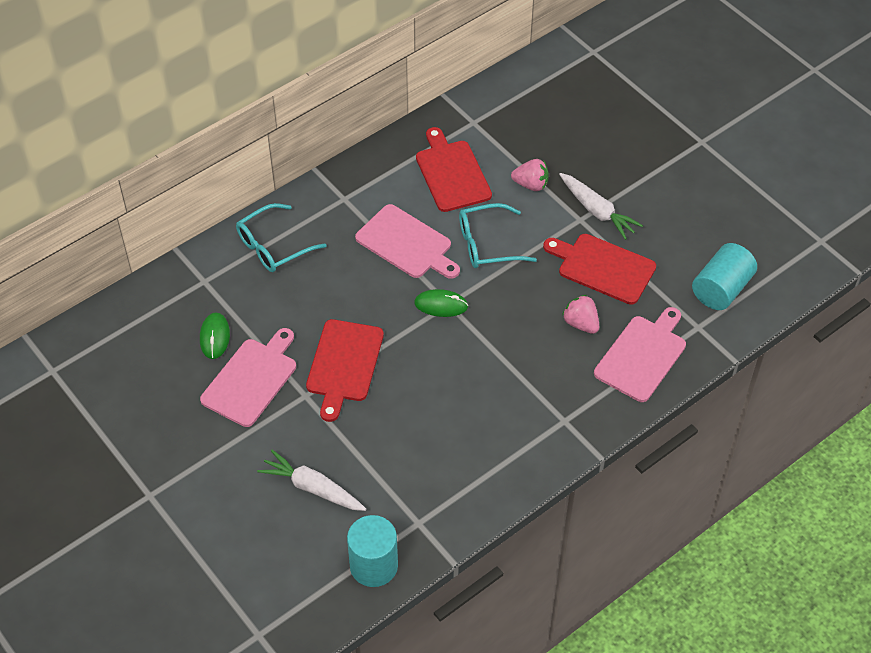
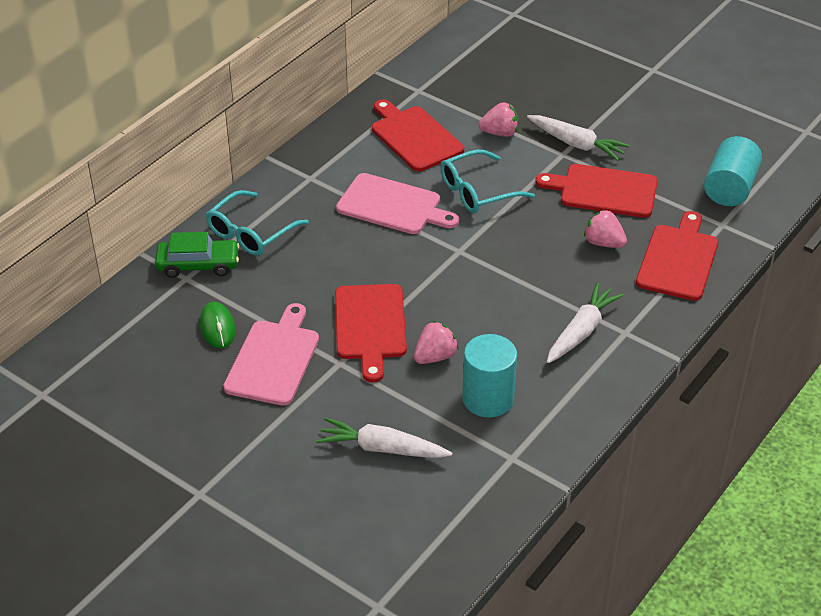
camera: 15 degrees left, 10 degrees down
(218, 270) = (198, 265): none -> green car
(374, 565) = (480, 509): turquoise cylinder -> turquoise cylinder (488, 398)
(389, 408) = (435, 356): none -> pink strawberry
(441, 305) = (452, 253): green mouse -> none
(526, 411) = (581, 331): none -> white carrot
(642, 356) = (678, 259): pink cutting board -> red cutting board

